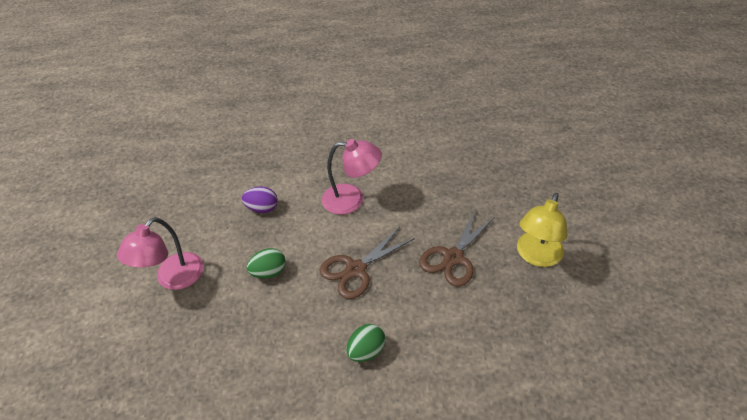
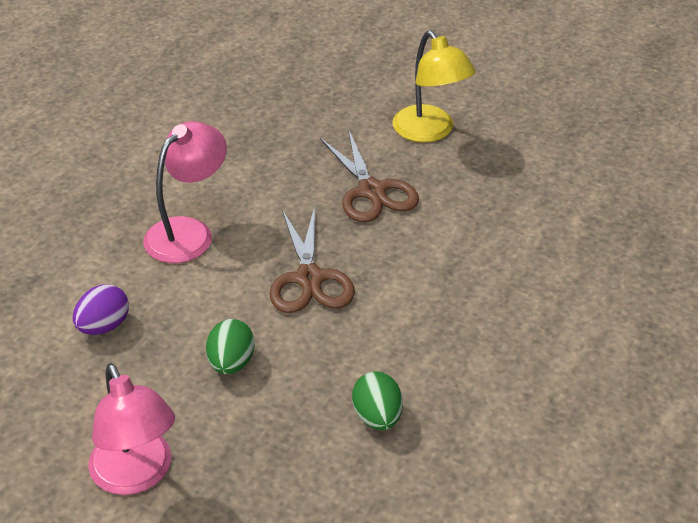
camera: 60 degrees left, 5 degrees down
(366, 351) = (436, 321): green egg -> green egg (377, 417)

